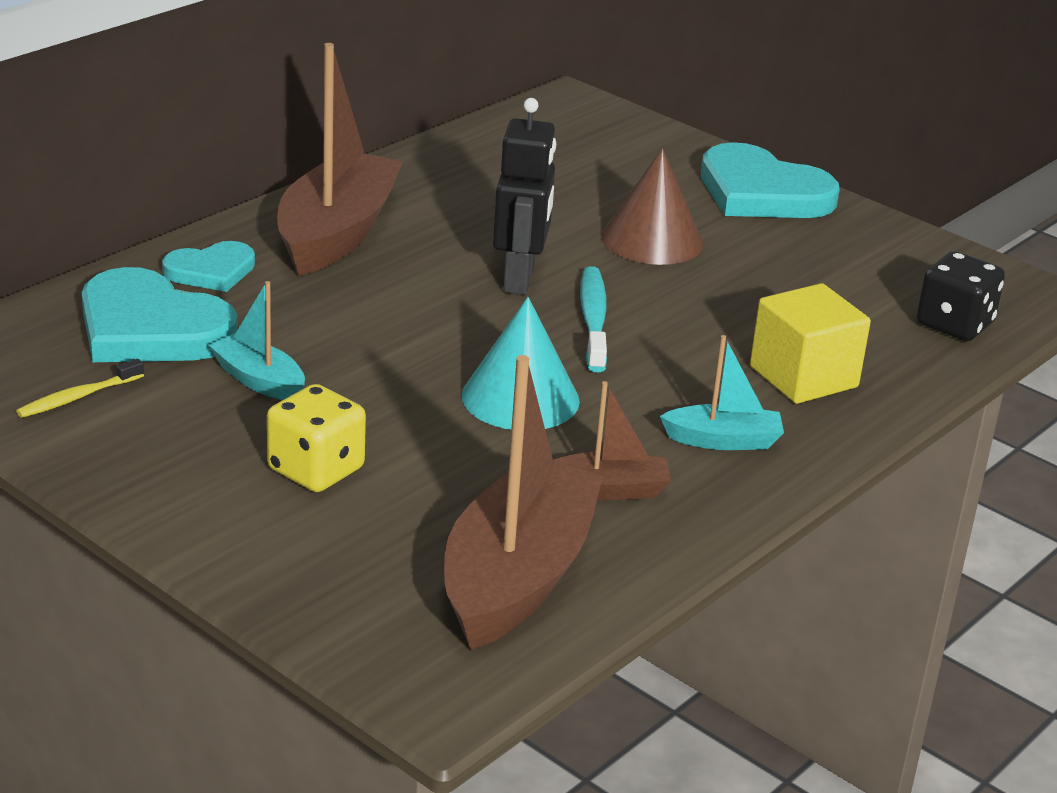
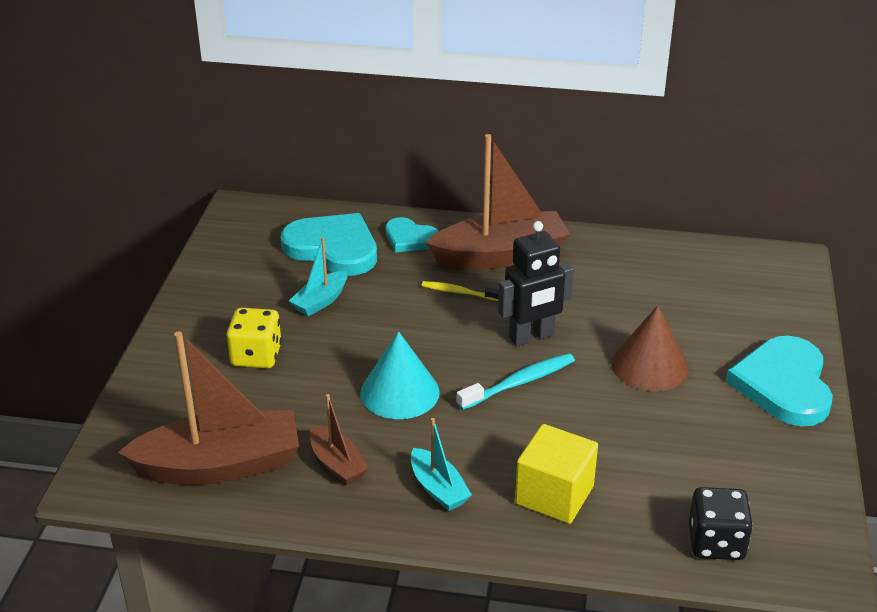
camera: 60 degrees right, 5 degrees up
(78, 397) = (248, 259): yellow toothbrush -> yellow toothbrush (458, 292)
(151, 328) = (333, 248): turquoise heart -> turquoise heart turned 120 degrees clockwise
(259, 380) = (320, 301): turquoise boat -> turquoise boat turned 150 degrees counterclockwise

